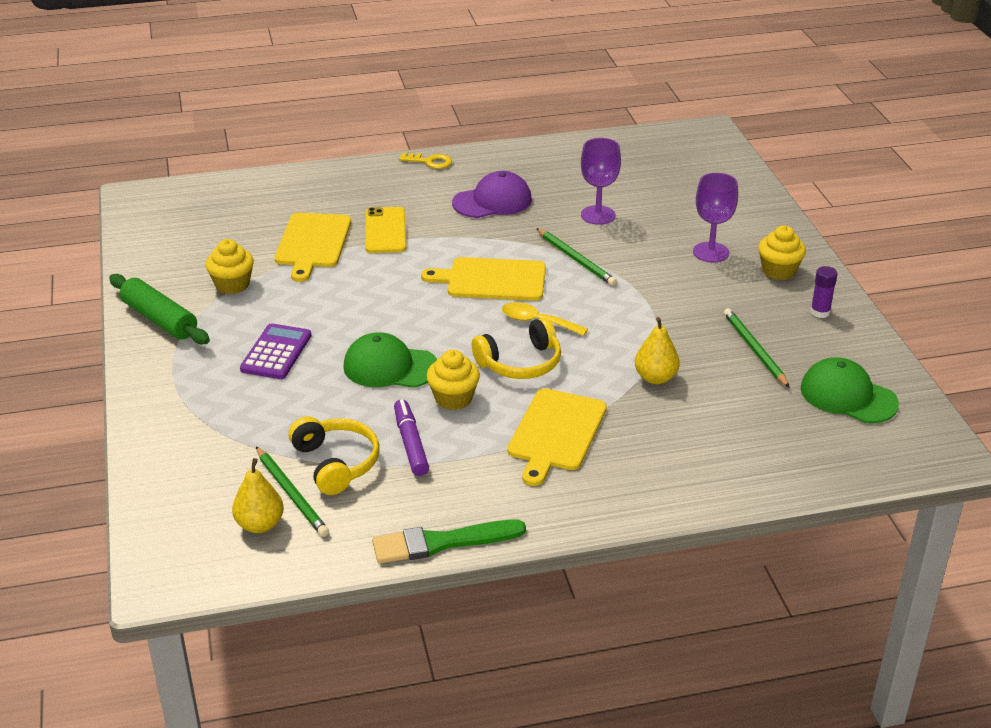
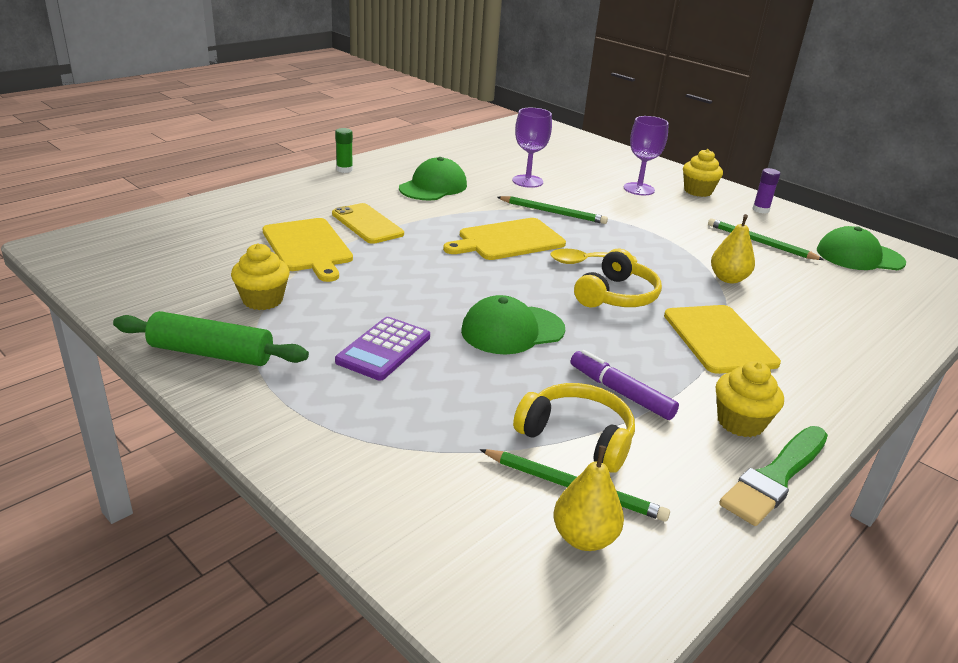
camera: 35 degrees left, 5 degrees down
(276, 352) = (384, 349): purple calculator -> purple calculator turned 135 degrees counterclockwise
(430, 162) = (344, 169): yellow key -> green glue stick
(453, 398) = (603, 340): yellow cupcake -> yellow cupcake (740, 422)
(492, 201) = (433, 187): purple cap -> green cap

